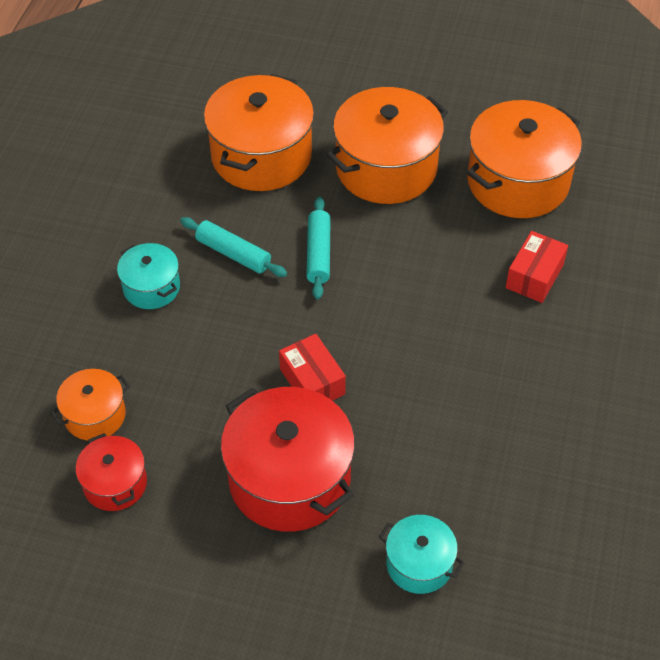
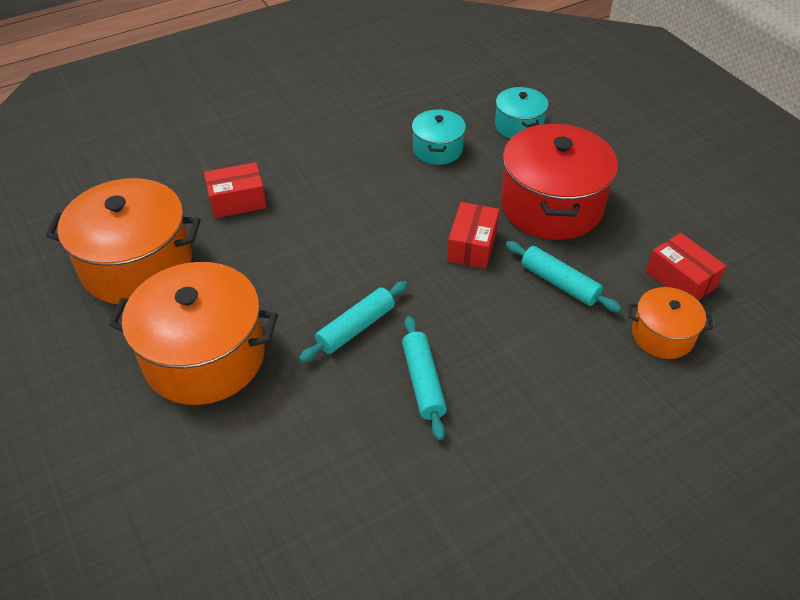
camera: 135 degrees left, 5 degrees down
(115, 483) = (680, 280): red pot -> red box
(151, 287) = (525, 406): turquoise pot -> turquoise pot (437, 149)
(211, 401) = (559, 283): none -> turquoise rolling pin
(261, 155) = (285, 463): orange pot -> none

